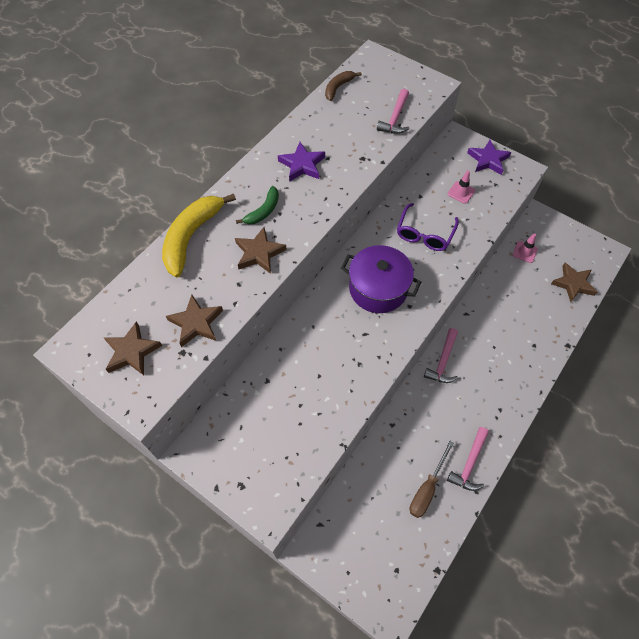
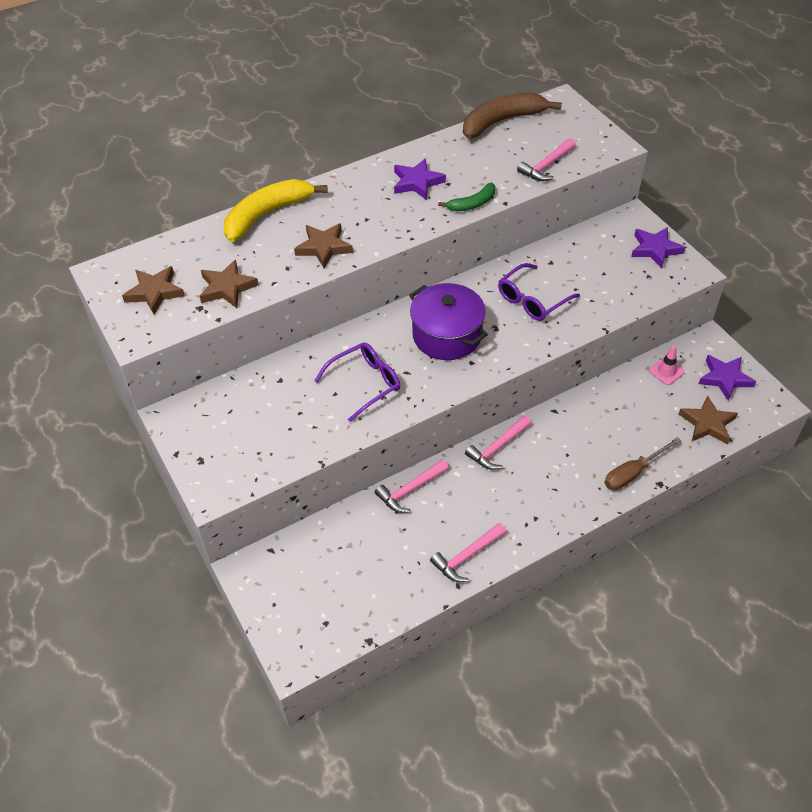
camera: 25 degrees right, 10 degrees down
(263, 211) = (351, 212): green banana -> green banana (472, 204)
(338, 88) = (502, 121): brown banana -> brown banana, size x1.85
(338, 357) = (365, 383): none -> purple glasses
(398, 424) = (410, 490): none -> pink hammer
(427, 489) = (404, 562): brown screwdriver -> brown screwdriver (633, 473)
(461, 192) = (601, 272): pink traffic cone -> none
(565, 243) = (725, 378): none -> purple star

